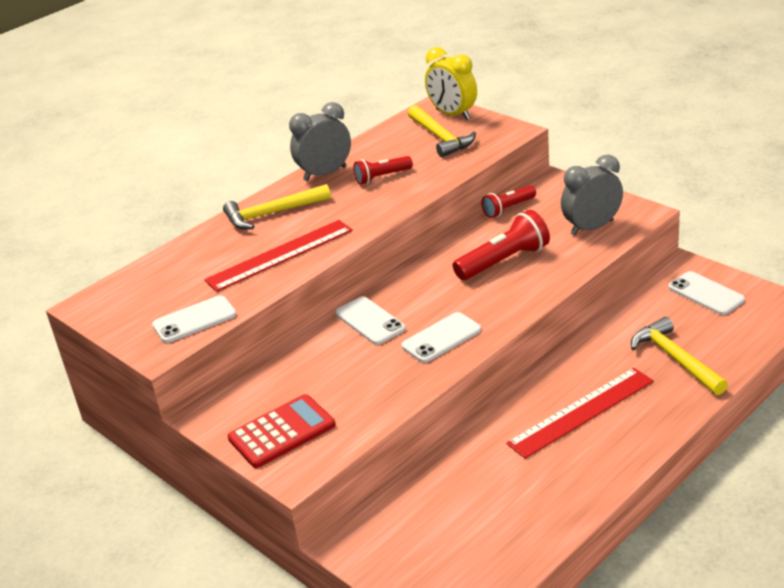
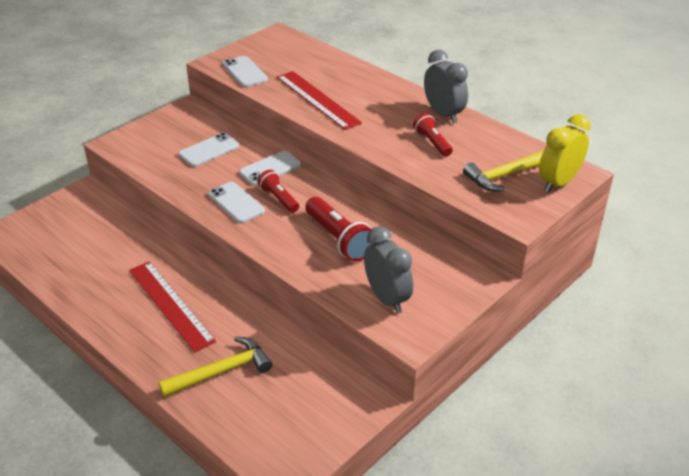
camera: 85 degrees right, 5 degrees up
(272, 213) = (381, 93): yellow hammer -> none
(282, 432) = (156, 136): red calculator -> none
(508, 209) = (430, 245): red flashlight -> red flashlight (278, 198)
(706, 294) = (320, 409): white phone -> white phone (209, 150)

